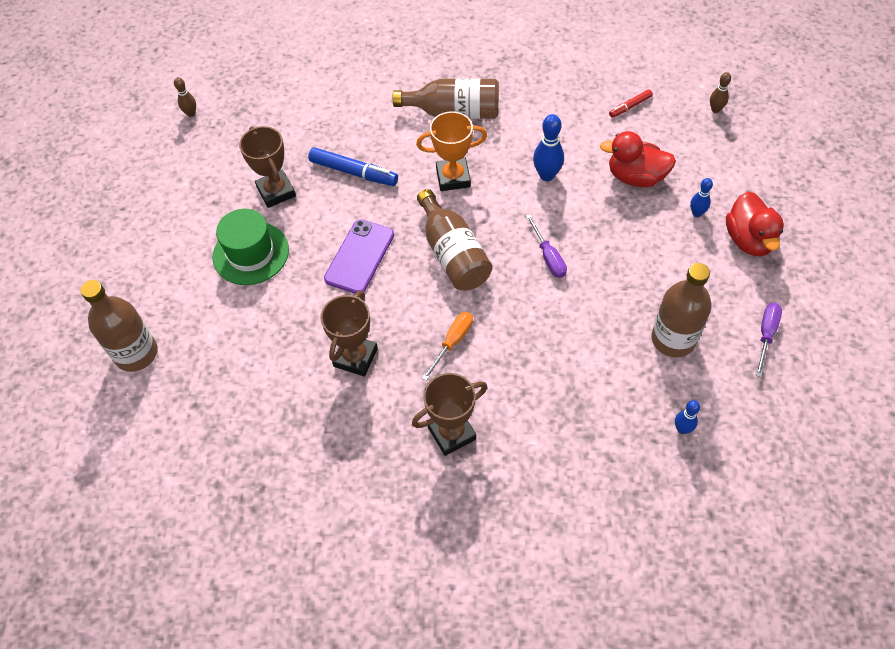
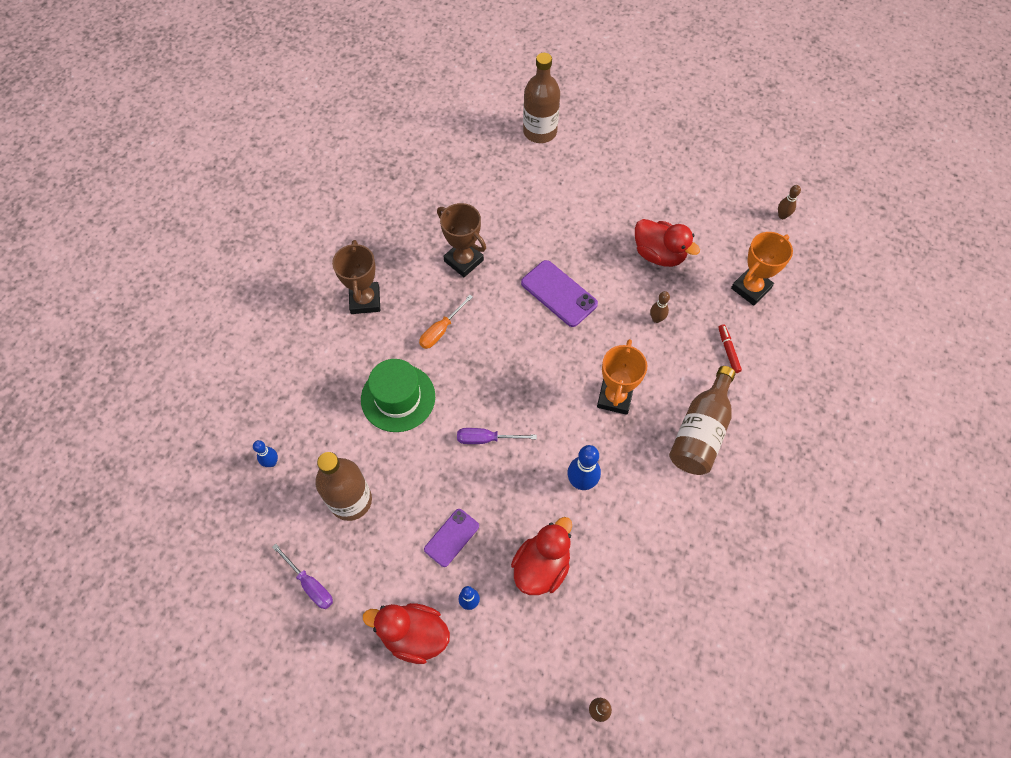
camera: 110 degrees right, 5 degrees up
(251, 253) = (599, 220): green hat -> green hat (398, 398)
(276, 192) = (659, 254): brown trophy -> red duck
(288, 115) = (751, 288): none -> orange trophy
(353, 172) = (656, 319): blue marker -> brown bowling pin
(453, 254) = (527, 364): brown bottle -> none
(453, 342) = (441, 330): orange screwdriver -> orange screwdriver turned 75 degrees clockwise
(630, 106) = (640, 613): red marker -> red marker (728, 350)
(654, 246) = (451, 537): none -> purple phone

